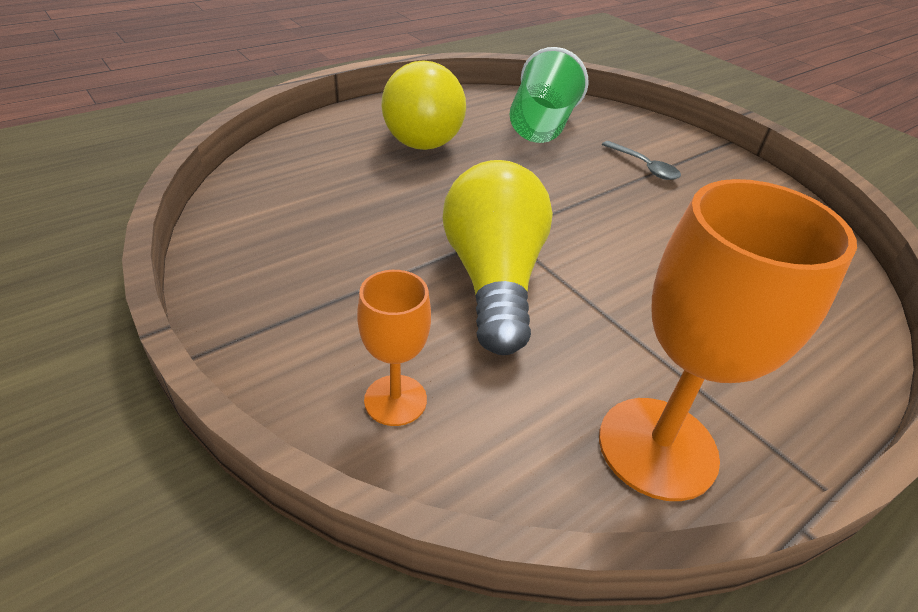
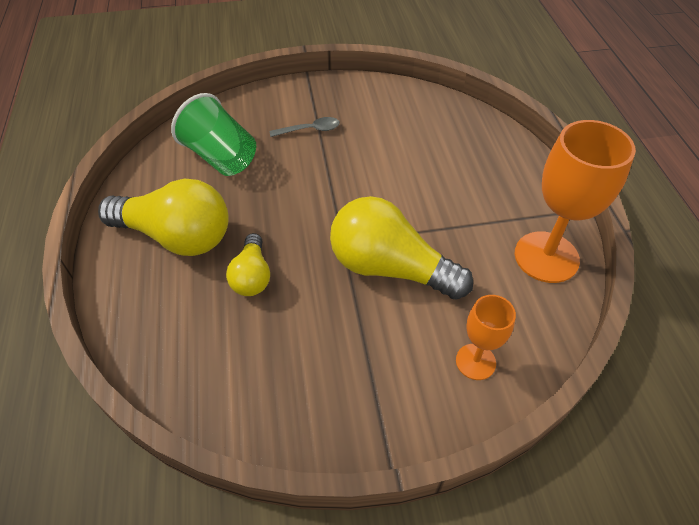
camera: 60 degrees left, 10 degrees up
(405, 186) = (252, 276): none -> yellow light bulb

